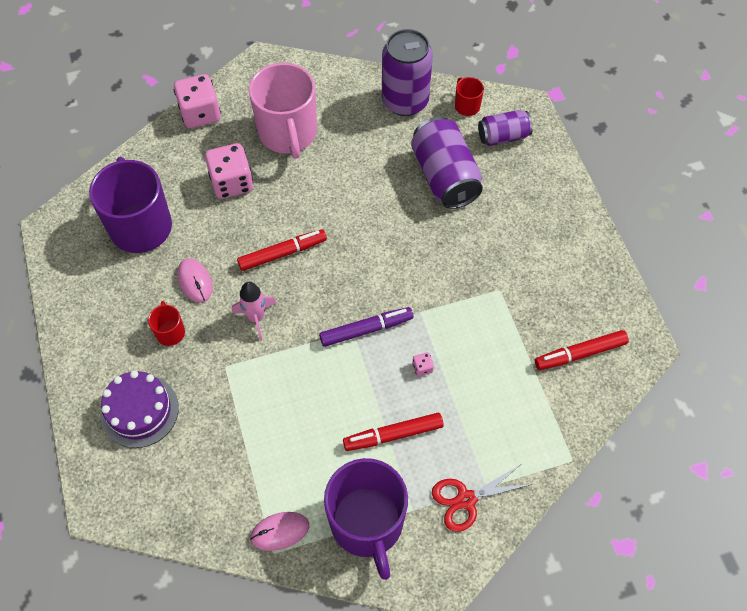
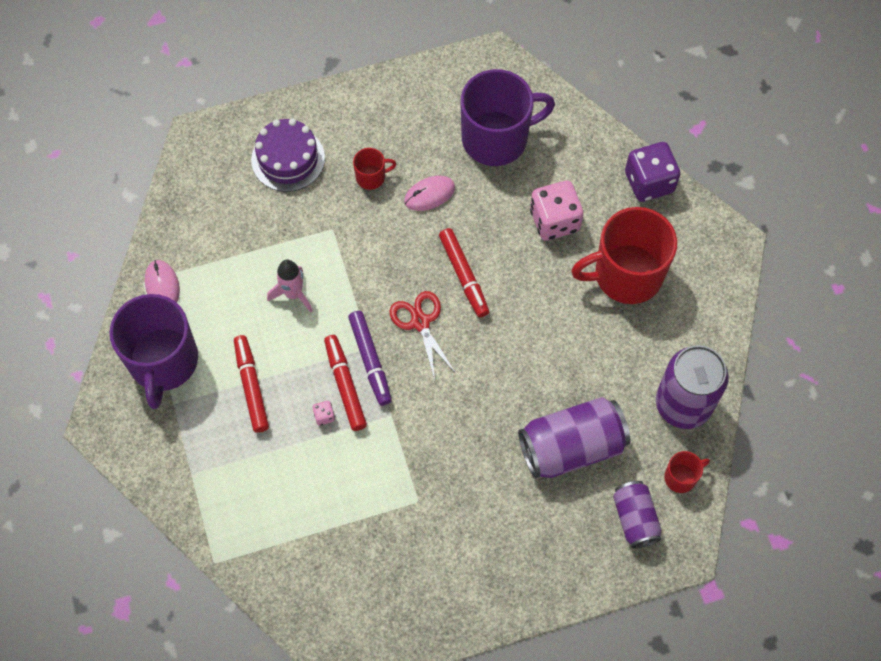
camera: 90 degrees right, 5 degrees up
(200, 114) = (649, 182): pink dice -> purple dice
(256, 318) = (386, 254): pink rocket -> pink rocket (293, 294)
(288, 133) = (626, 275): pink mug -> red mug
(367, 524) = (163, 362): purple mug -> purple mug turned 75 degrees counterclockwise
(466, 499) = (180, 454): red scissors -> red scissors (420, 322)
(580, 354) = (336, 583): red marker -> red marker (345, 385)

